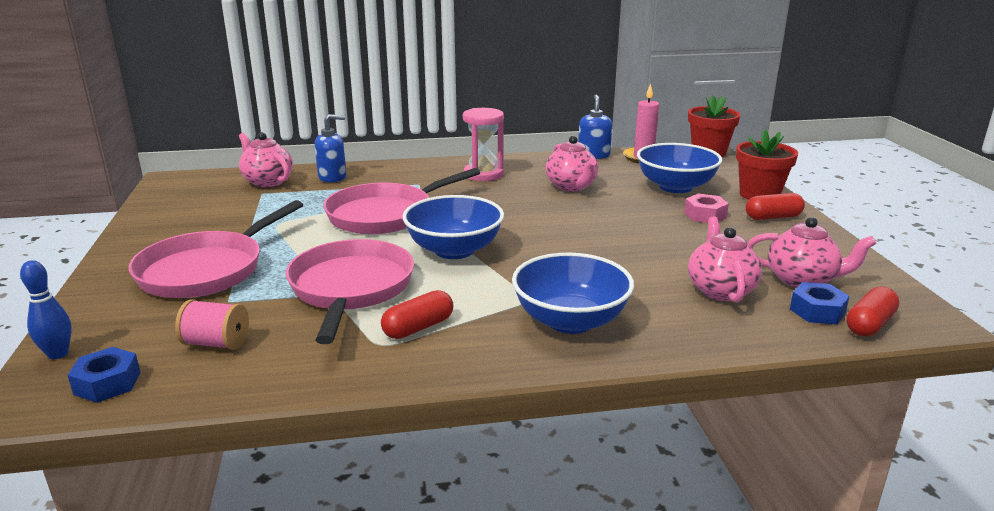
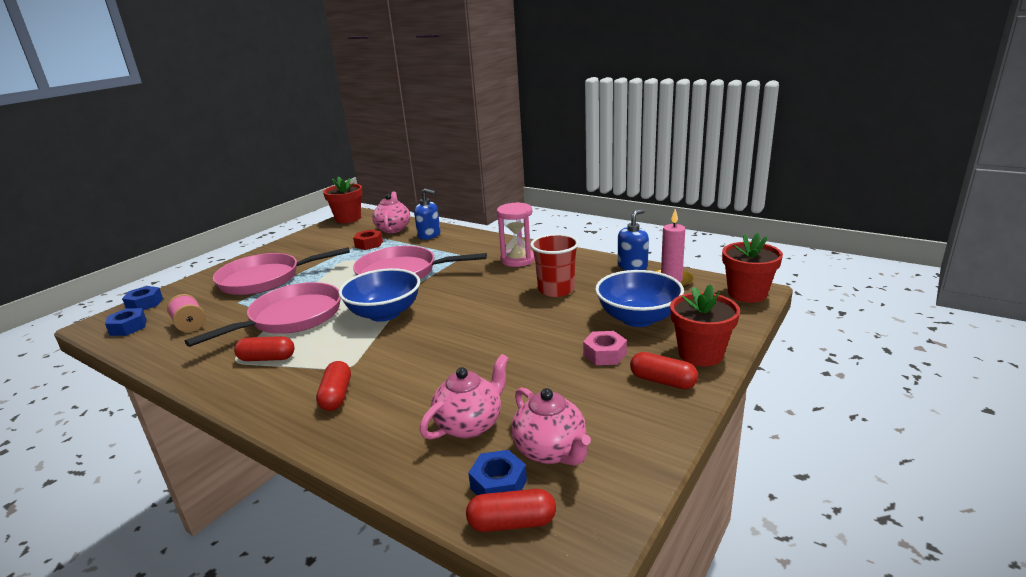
camera: 45 degrees right, 0 degrees up
(58, 354) = (145, 304): blue bowling pin -> blue nut
(169, 186) = (348, 218): none -> red flower pot
(272, 202) = (369, 244): none -> red nut
(570, 321) = (336, 395): blue bowl -> red capsule
(571, 186) = (556, 290): pink teapot -> red cup

